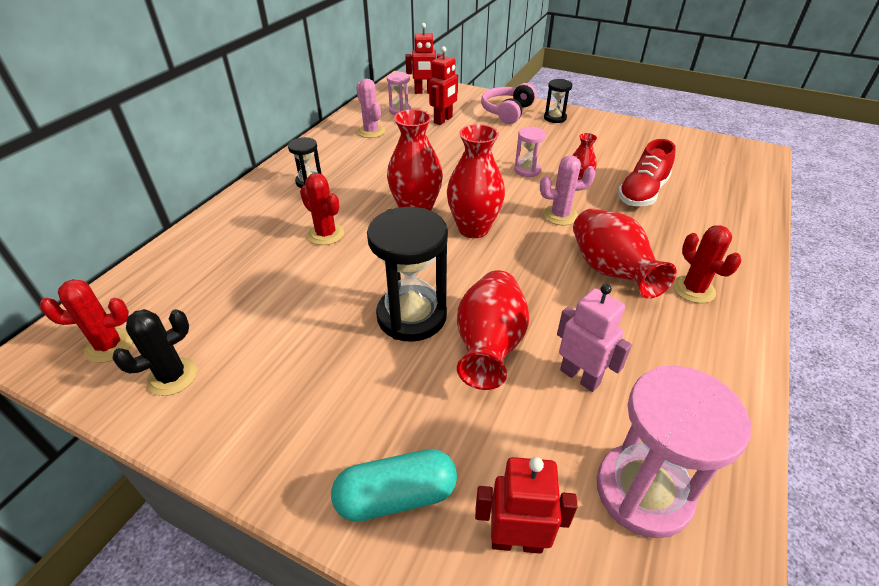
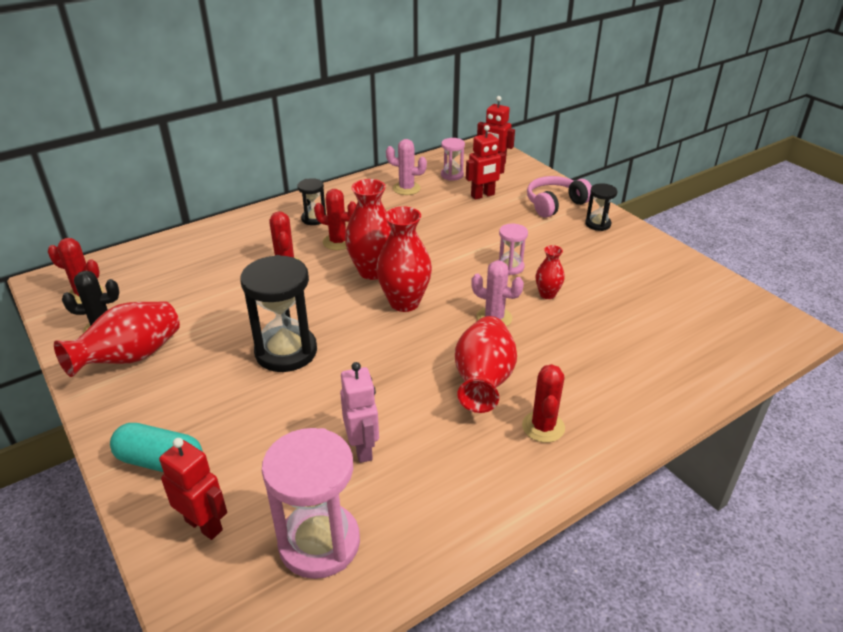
camera: 30 degrees right, 5 degrees down
(355, 195) = (338, 242): none -> red cactus
(371, 131) = (406, 188): pink cactus -> pink cactus turned 75 degrees counterclockwise
(489, 345) = (319, 396): red vase -> red vase (131, 357)
(642, 193) = (600, 325): red shoe -> none

